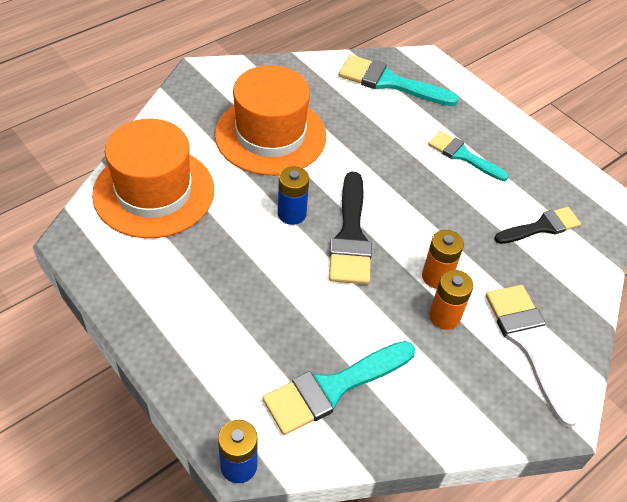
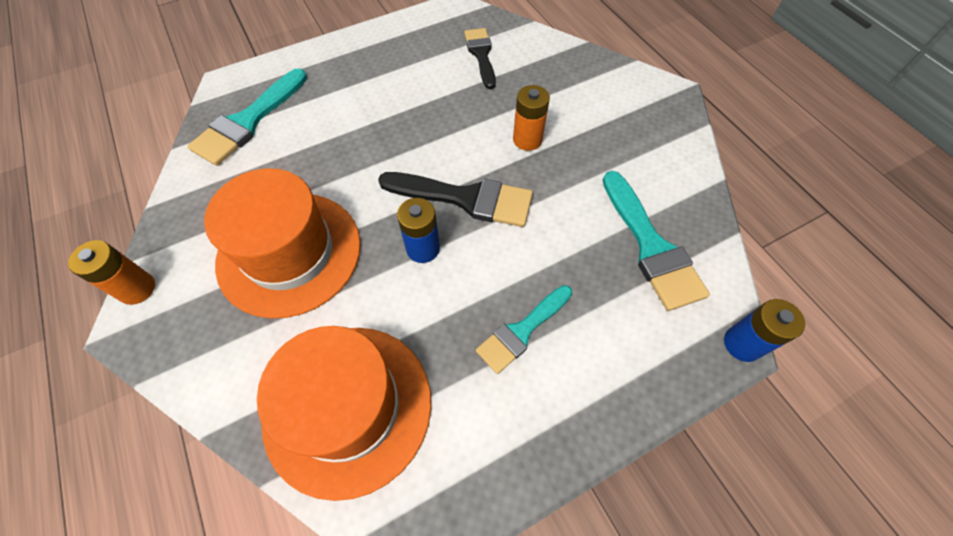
camera: 75 degrees left, 10 degrees up
(444, 316) = (573, 144): orange battery -> orange battery (137, 289)
(463, 156) = (379, 86): turquoise brush -> turquoise brush (522, 330)
(529, 344) = (605, 94): white brush -> none

